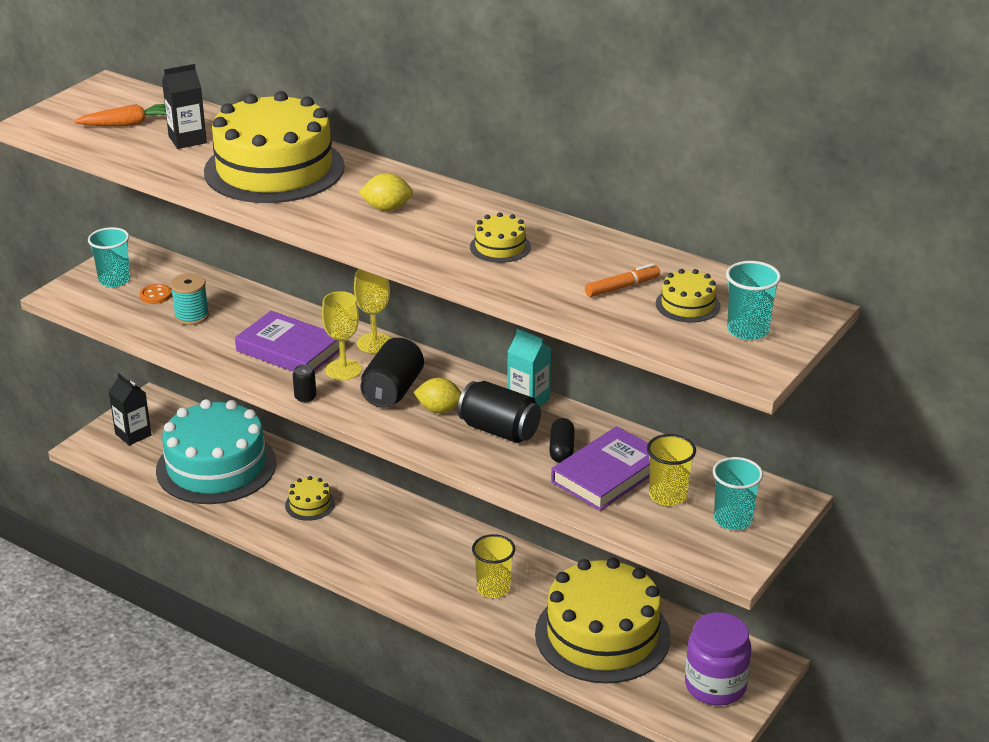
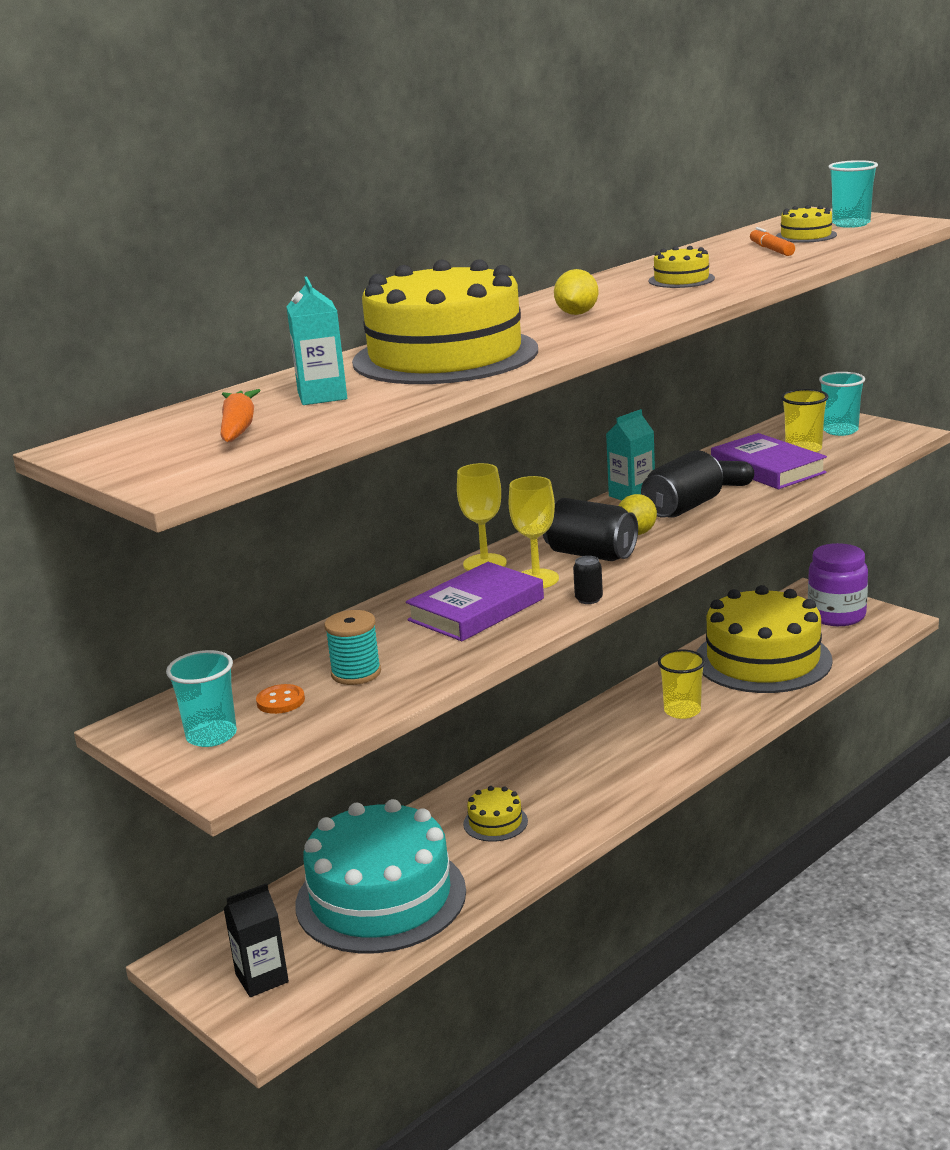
camera: 75 degrees left, 10 degrees down
(187, 140) = (322, 396): black carton -> turquoise carton

